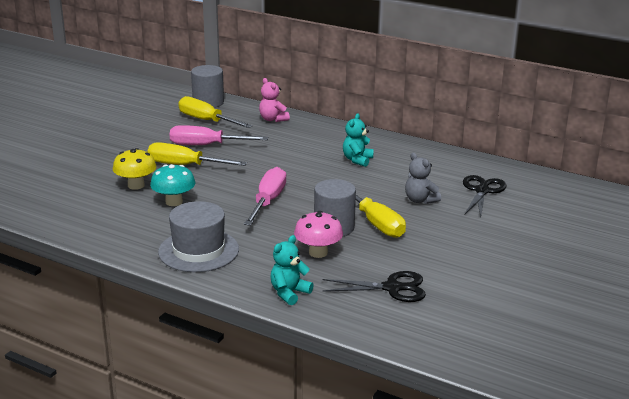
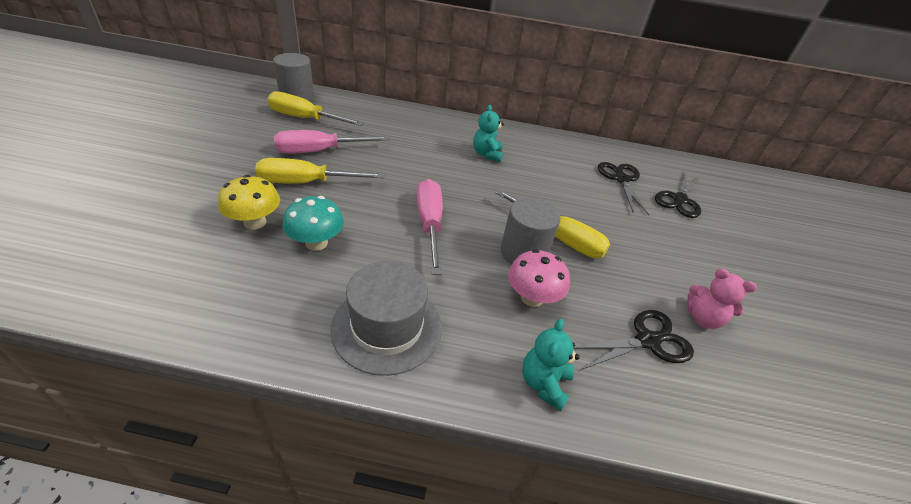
camera: 25 degrees left, 15 degrees up
(273, 119) = (375, 112): pink teddy bear -> pink teddy bear (702, 318)
(420, 200) = (578, 199): grey teddy bear -> none
(530, 212) = (679, 200): none -> black scissors

